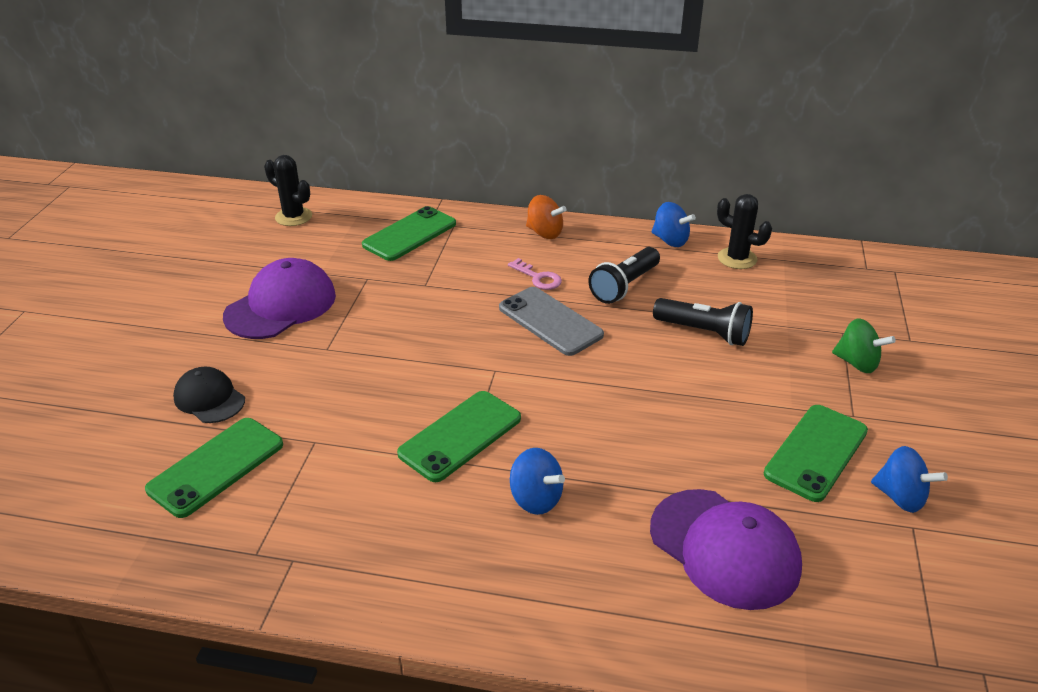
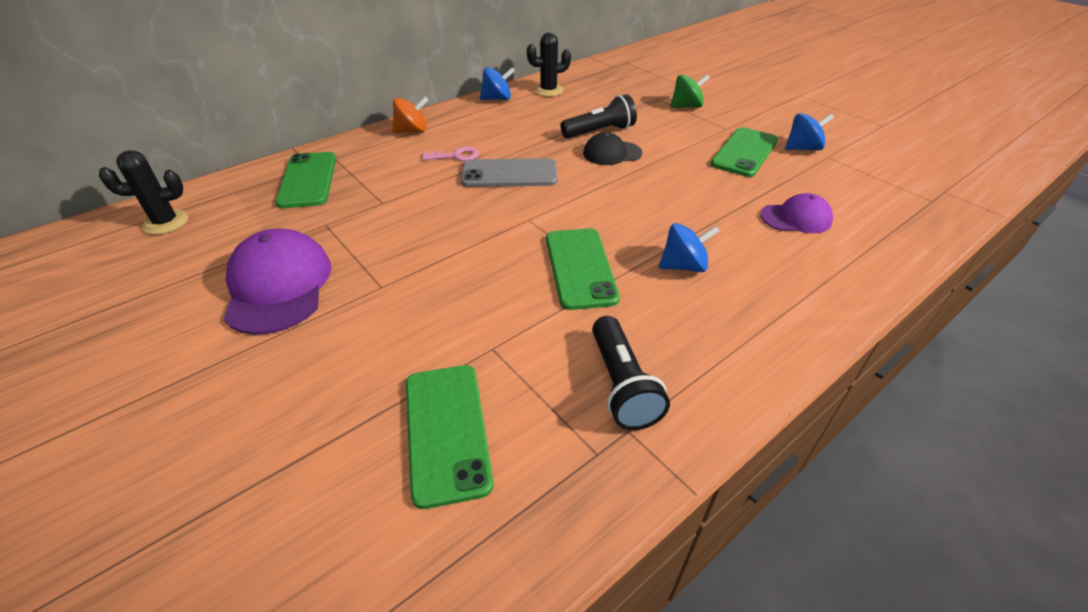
camera: 50 degrees left, 5 degrees up
(209, 398) = (340, 393): black cap -> black cap (612, 153)
(624, 286) = (516, 133): black flashlight -> black flashlight (621, 385)
(724, 548) = (796, 218): purple cap -> purple cap, size x0.59
(816, 452) = (744, 152): green phone -> green phone turned 45 degrees clockwise

